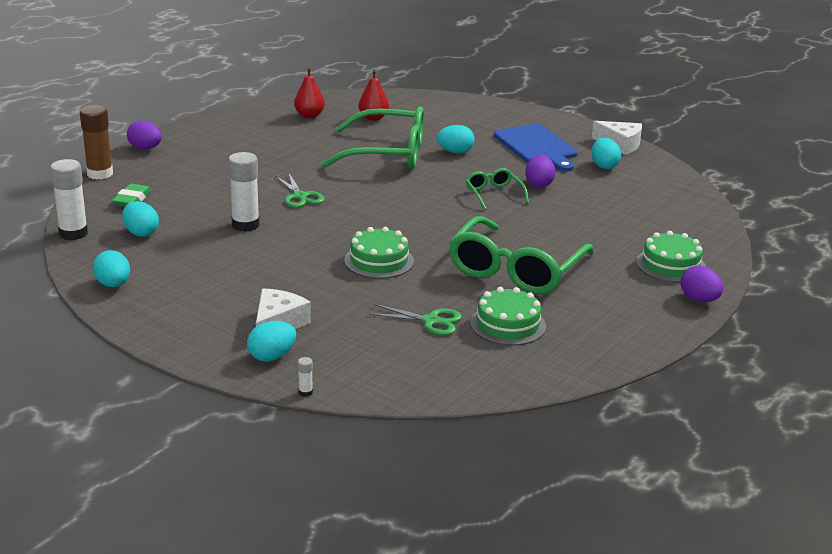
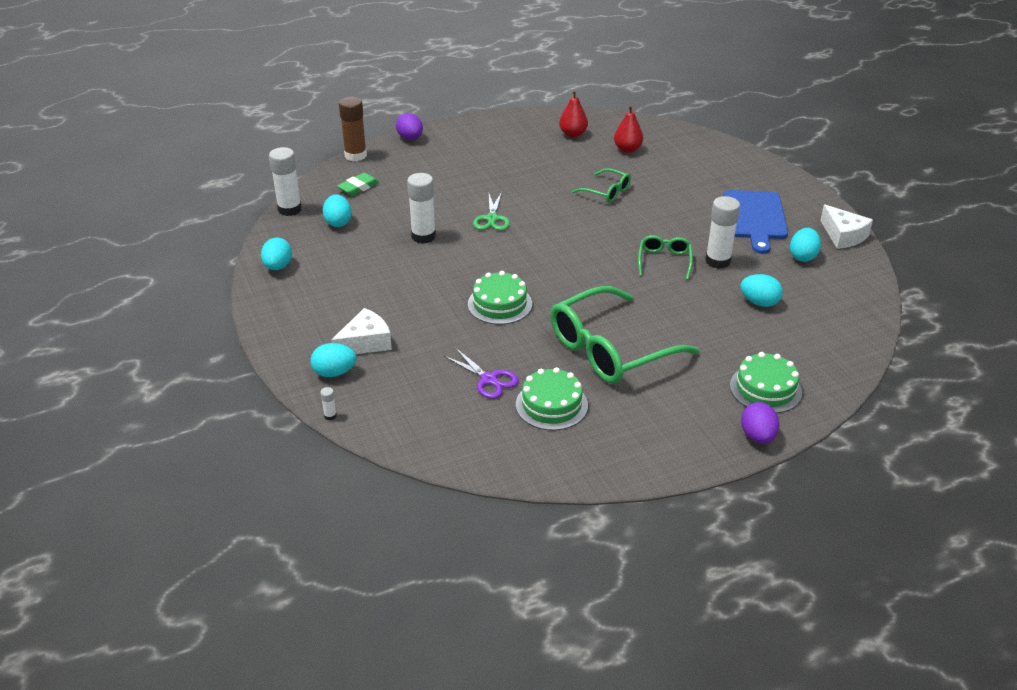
camera: 30 degrees right, 10 degrees up
(388, 154) = (607, 192): green glasses -> green glasses, size x0.48
(430, 321) = (489, 379): green scissors -> purple scissors
(455, 152) = (670, 205): turquoise egg -> turquoise egg (759, 302)
(539, 184) = (718, 261): purple egg -> white glue stick

